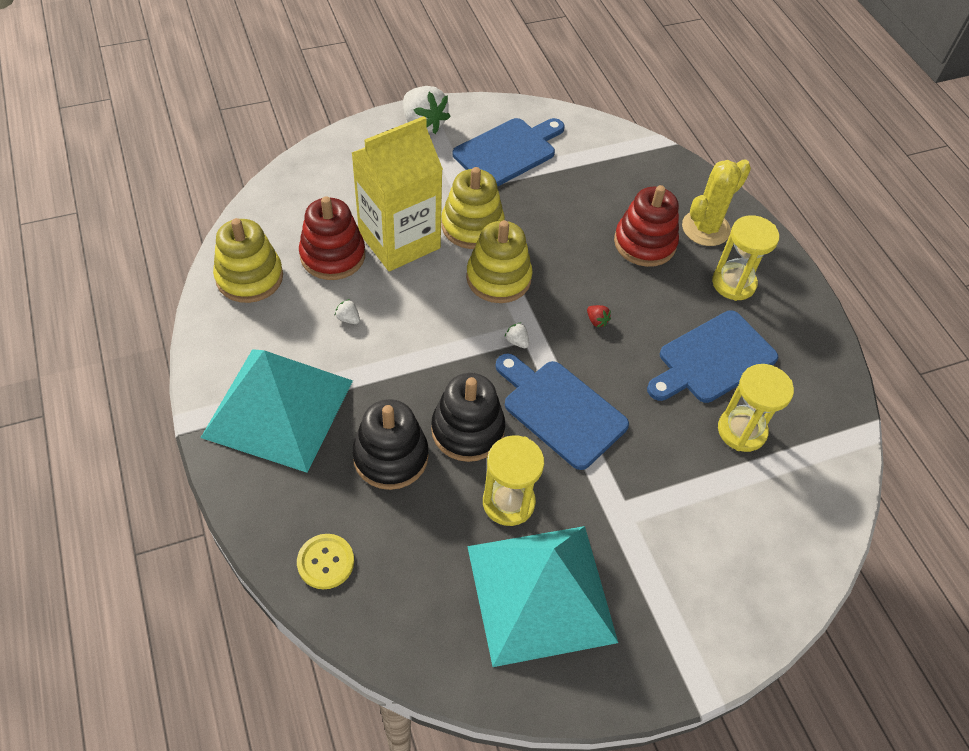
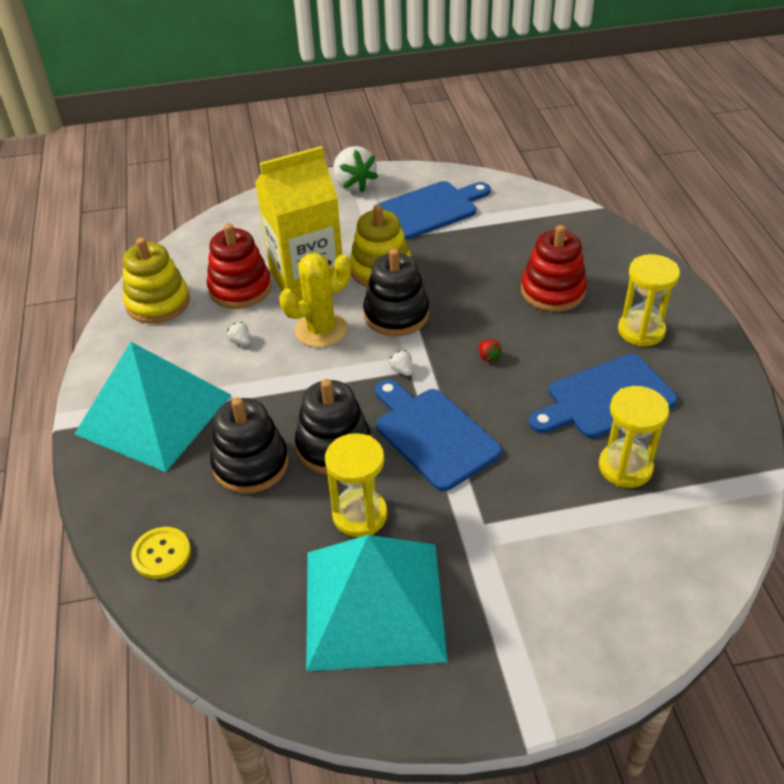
camera: 15 degrees right, 10 degrees down
(498, 278) = (396, 315): yellow stacking toy -> black stacking toy
(705, 228) = (620, 281): yellow cactus -> yellow cactus (321, 330)

